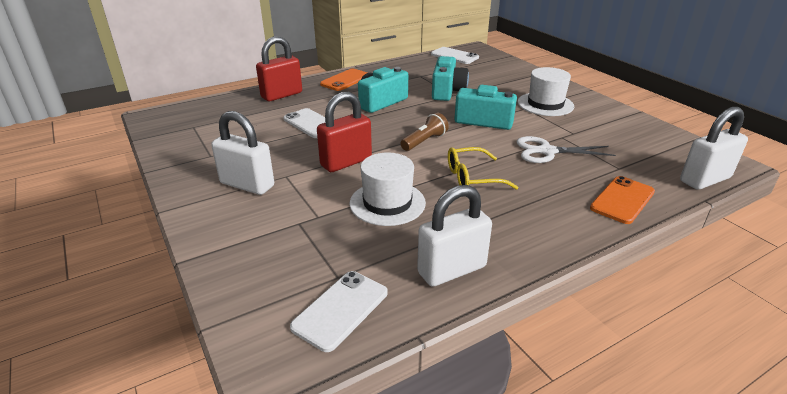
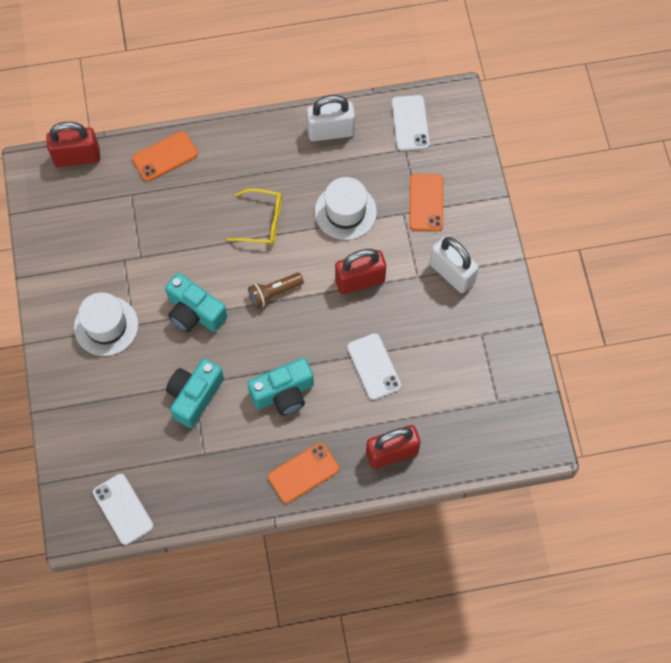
camera: 160 degrees left, 35 degrees up
(291, 231) = (426, 202): none -> orange phone
(340, 309) = (410, 123): white phone -> white phone turned 60 degrees counterclockwise
(547, 151) = (172, 238): white scissors -> none
(705, 179) = (77, 157): white padlock -> red padlock

